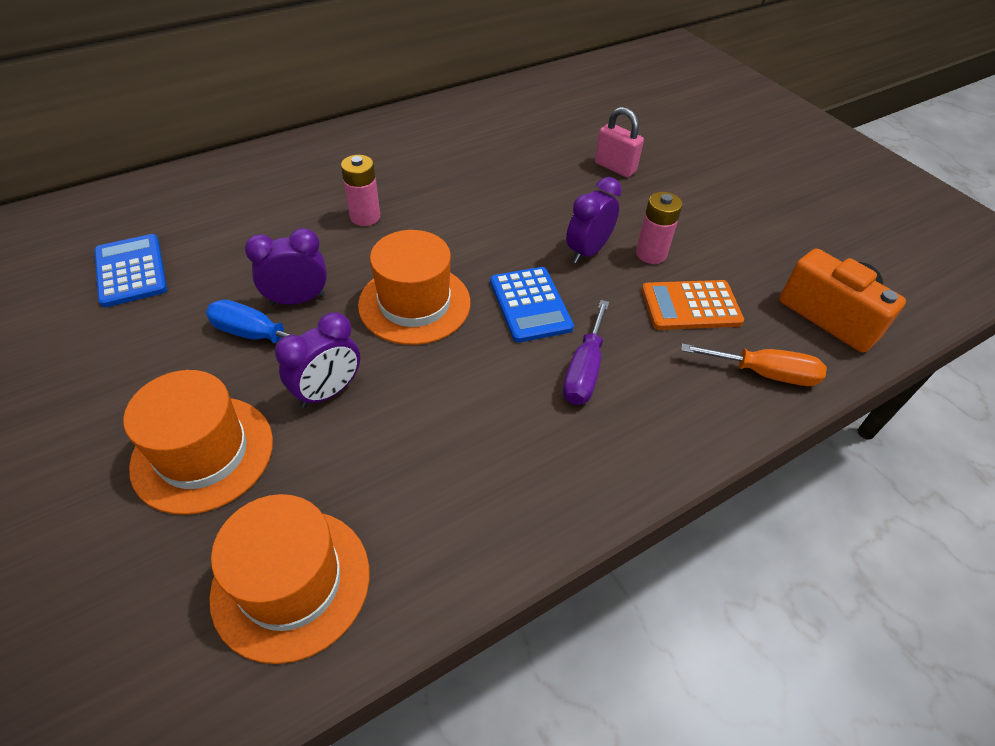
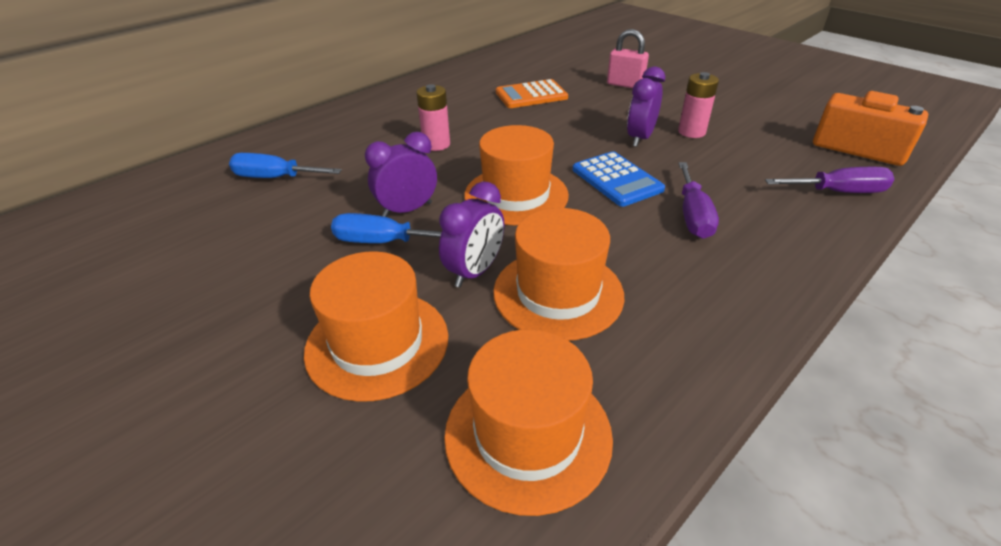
camera: 10 degrees left, 10 degrees down
(131, 271) = (234, 215): blue calculator -> none
(187, 230) = (275, 178): none -> blue screwdriver
(395, 436) = (558, 293): none -> orange hat
(690, 306) = (747, 159): orange calculator -> orange calculator (531, 95)
(764, 373) = (838, 192): orange screwdriver -> purple screwdriver

